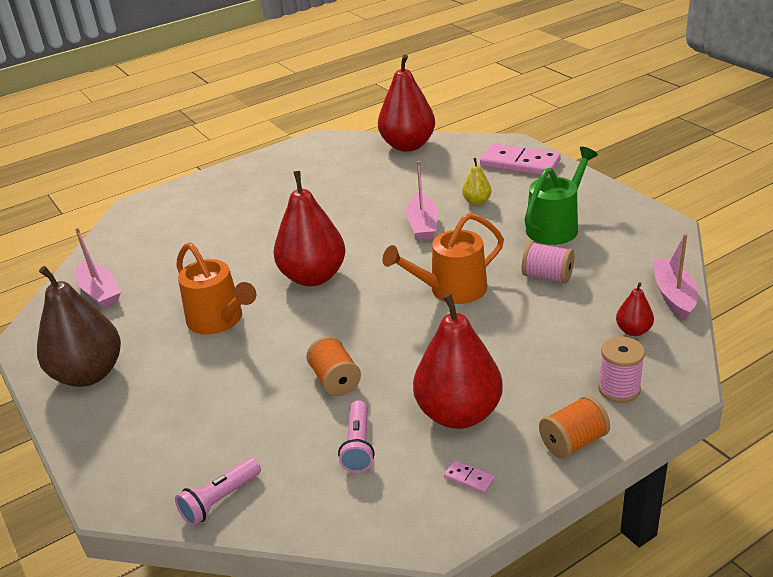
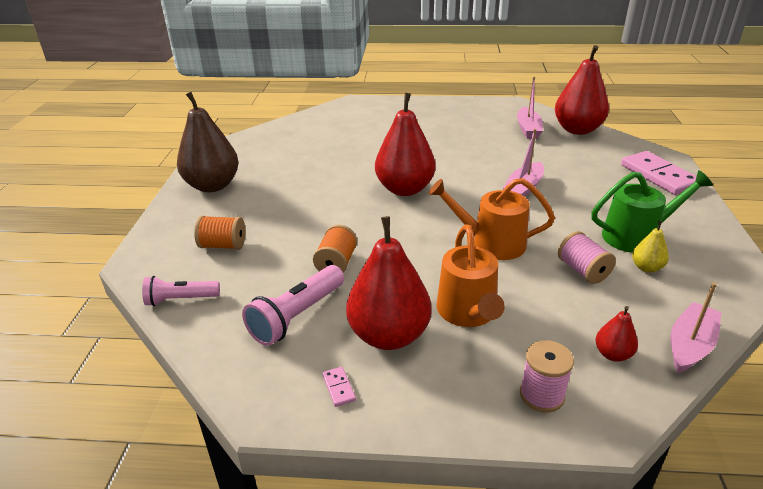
camera: 35 degrees right, 0 degrees up
(100, 292) = (275, 143): pink boat -> pink boat (528, 129)
(219, 320) = (316, 189): orange watering can -> orange watering can (468, 312)
(358, 446) = (296, 316): pink flashlight -> pink flashlight, size x1.51
(477, 201) = (587, 189): yellow pear -> yellow pear (646, 268)
(573, 442) = (450, 413): orange spool -> orange spool (223, 245)

